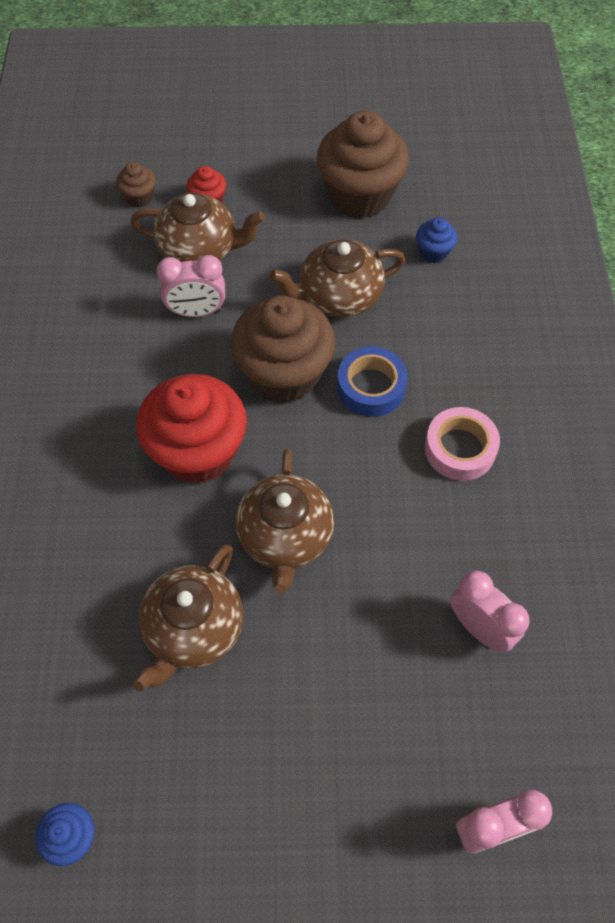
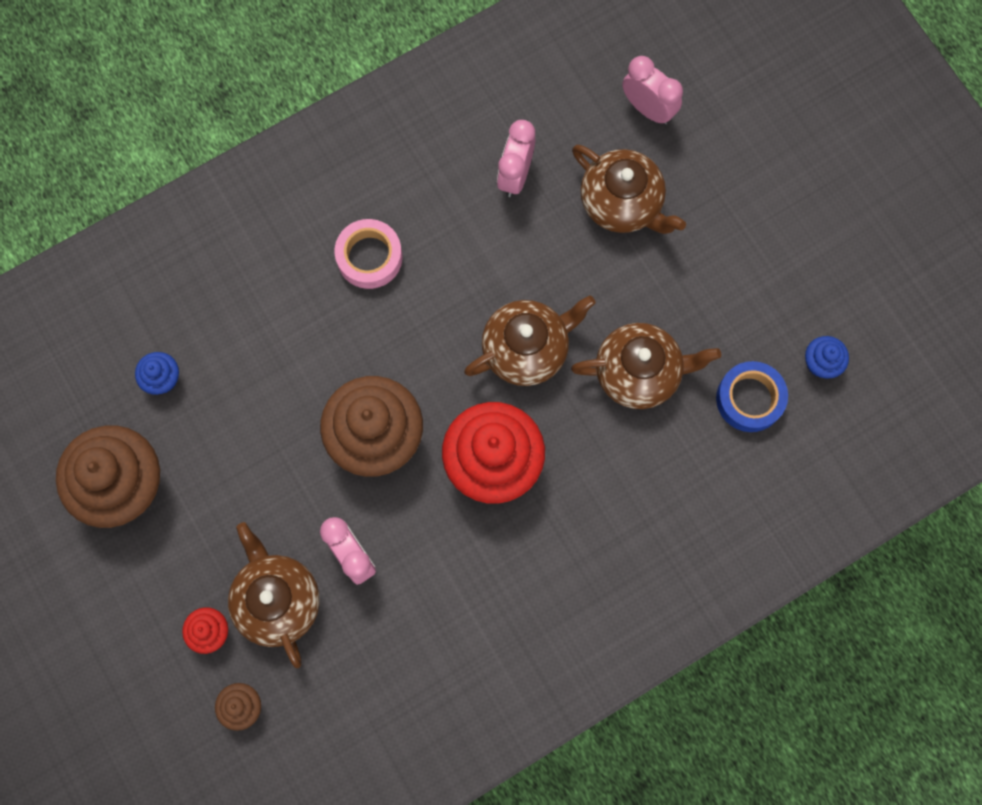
camera: 120 degrees left, 15 degrees up
(338, 296) = (263, 437): brown teapot -> brown teapot (622, 203)
(371, 387) = (348, 357): blue tape -> blue tape (749, 399)

